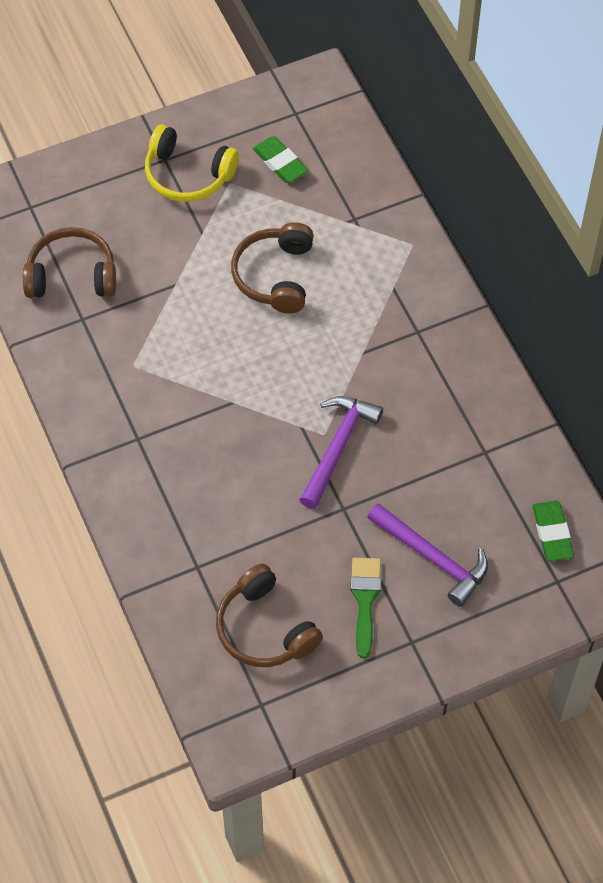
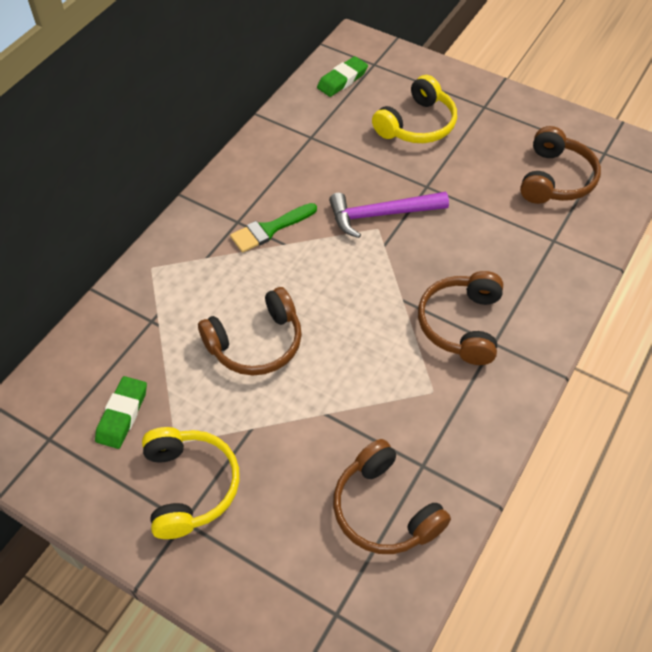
camera: 125 degrees left, 5 degrees down
(173, 427) = (461, 324): none -> brown headphones
(365, 600) = (481, 141): green brush -> green brush (270, 229)
(432, 558) = (417, 124): purple hammer -> yellow headphones

